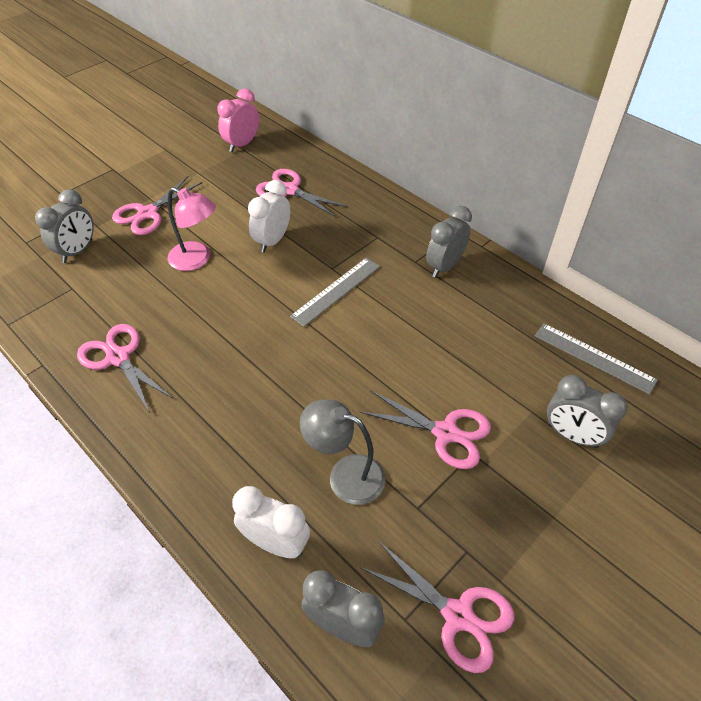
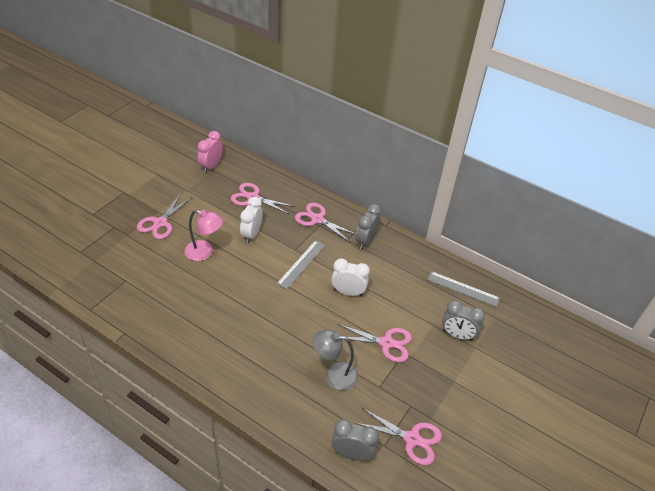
camera: 15 degrees left, 5 degrees down
(77, 251) = (120, 254): grey clock -> none
(118, 358) = (173, 322): pink scissors -> pink scissors (317, 219)
(276, 543) = (303, 417): white clock -> white clock (348, 292)

